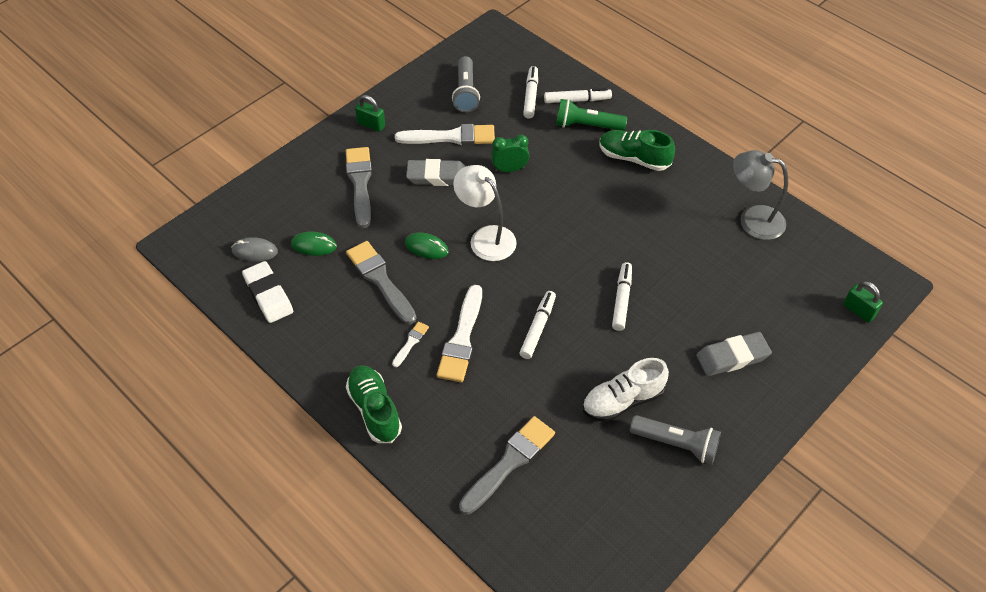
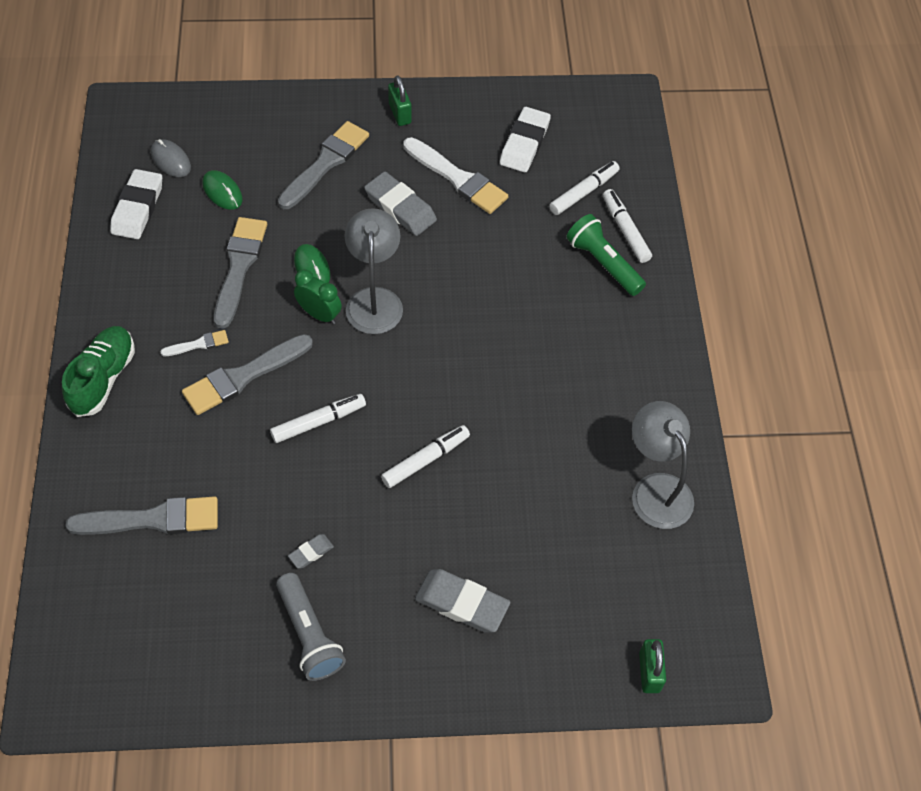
camera: 40 degrees right, 5 degrees up
(462, 339) = (243, 376): white brush -> grey brush
(466, 92) = (524, 143): grey flashlight -> white eraser
(486, 237) = (374, 300): white lamp -> grey lamp
(509, 169) = (474, 251): green clock -> green clock (319, 314)
(577, 100) = (625, 230): white marker -> white marker turned 150 degrees counterclockwise
(622, 401) = (311, 552): white shoe -> grey eraser
(634, 158) = (610, 332): green shoe -> none

